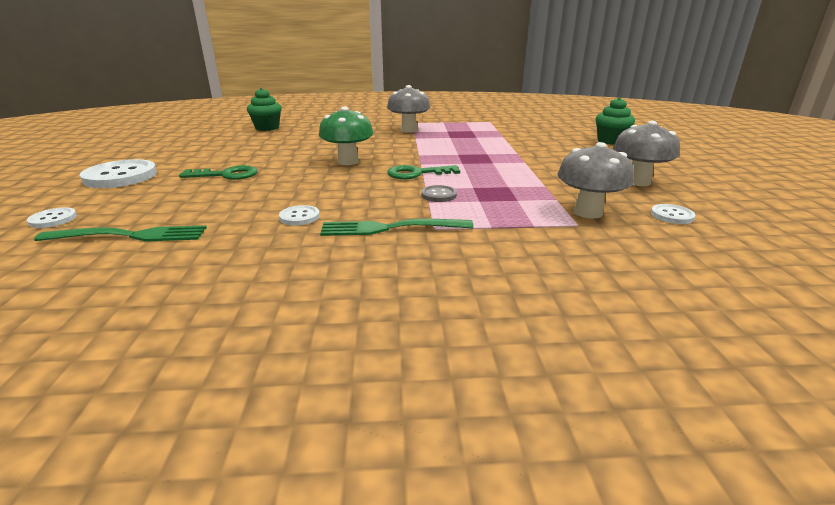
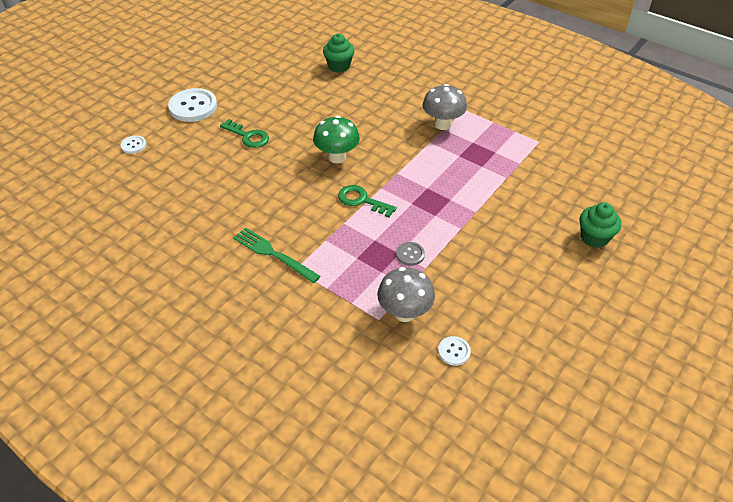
camera: 40 degrees right, 20 degrees up
(131, 236) = (154, 184): green fork -> none
(299, 217) = (241, 213): white button -> none
(438, 195) = (341, 236): grey button -> grey button (410, 254)
(638, 182) = (502, 305): grey mushroom -> none

